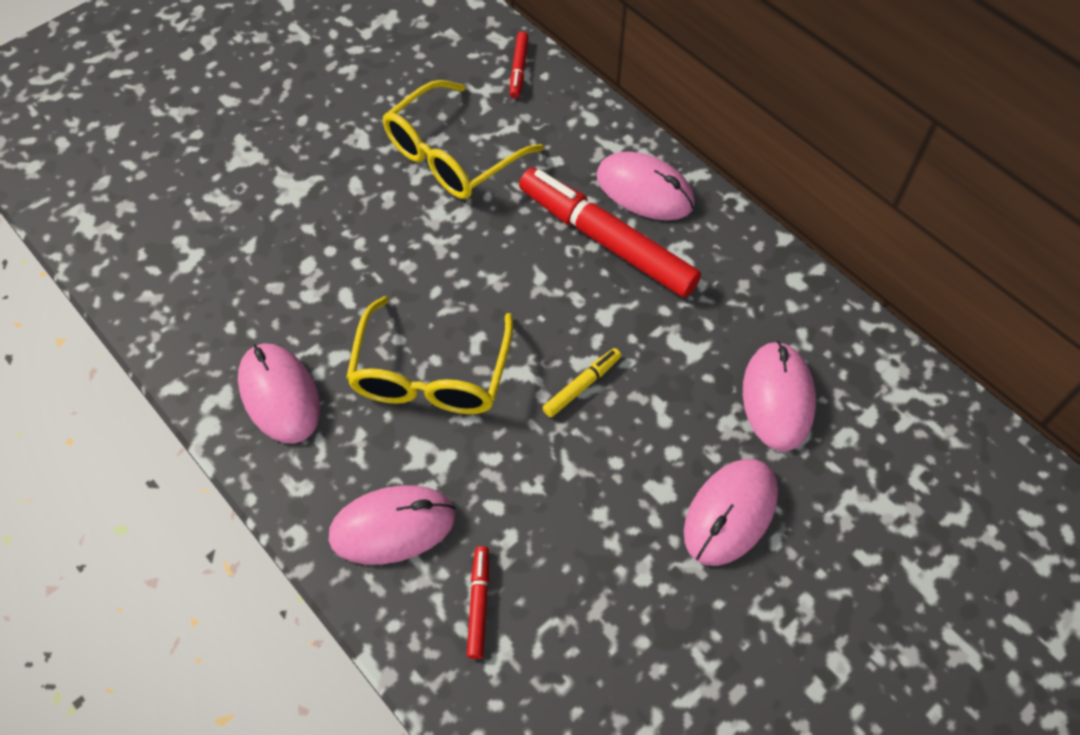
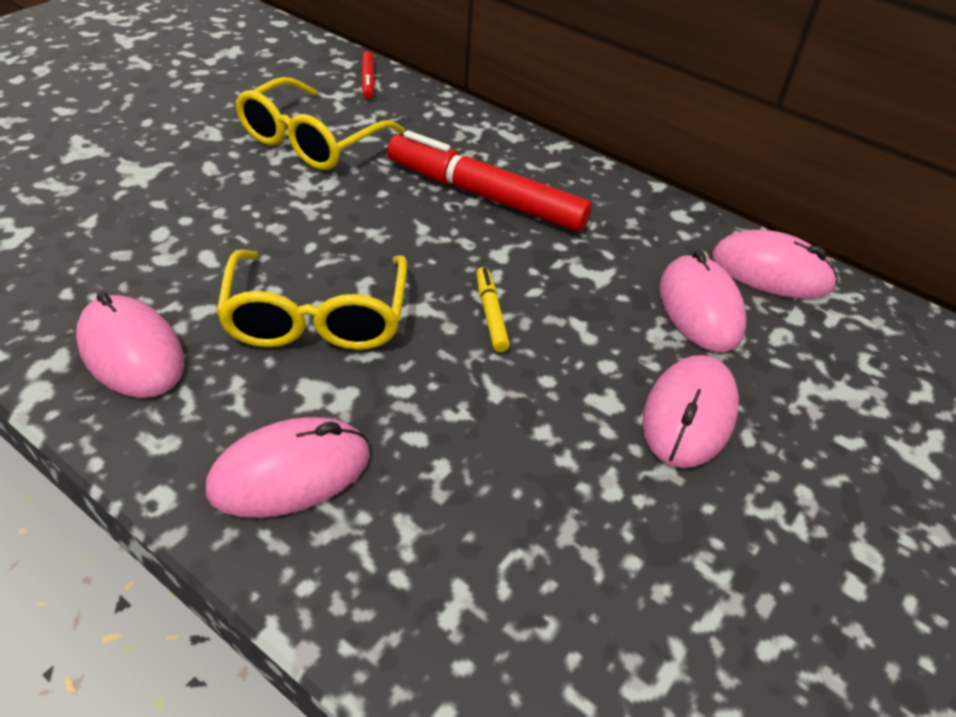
camera: 15 degrees left, 15 degrees down
(478, 604) = (416, 546): red marker -> none
(582, 385) = (490, 314): yellow marker -> yellow marker turned 45 degrees counterclockwise
(644, 190) = (512, 158): pink mouse -> pink mouse (771, 271)

